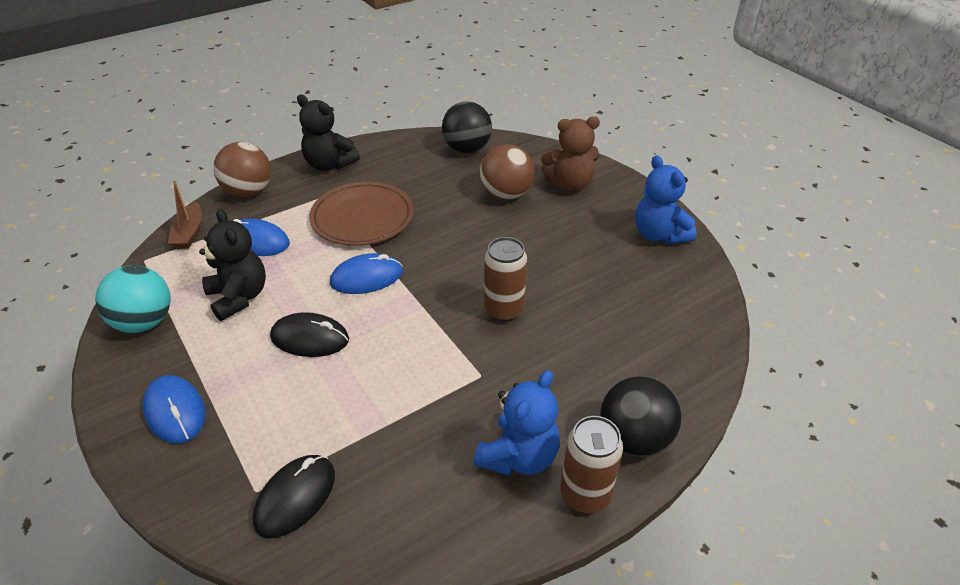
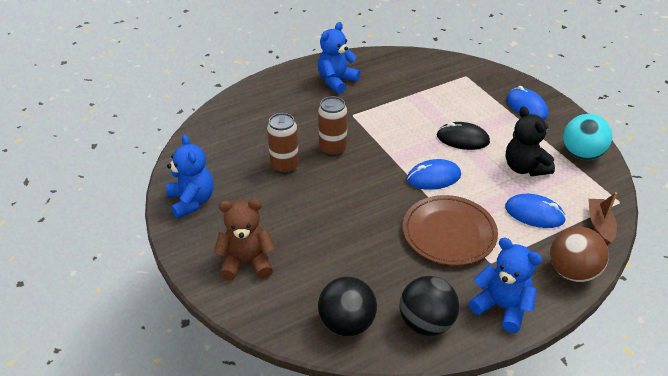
camera: 175 degrees left, 0 degrees up
(295, 497) = (446, 73): black mouse -> none
(329, 164) = (502, 307): black teddy bear -> blue teddy bear
(506, 194) = (313, 252): brown ball -> none
(585, 495) = (308, 68): brown can -> brown can (284, 166)
(634, 439) = (275, 84): black ball -> black ball (426, 323)

